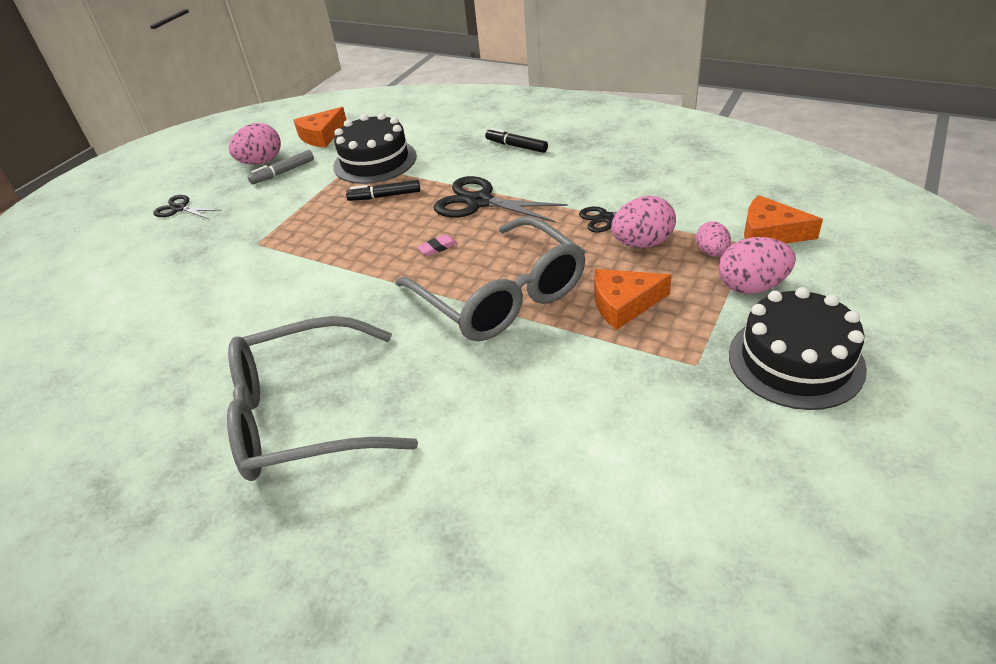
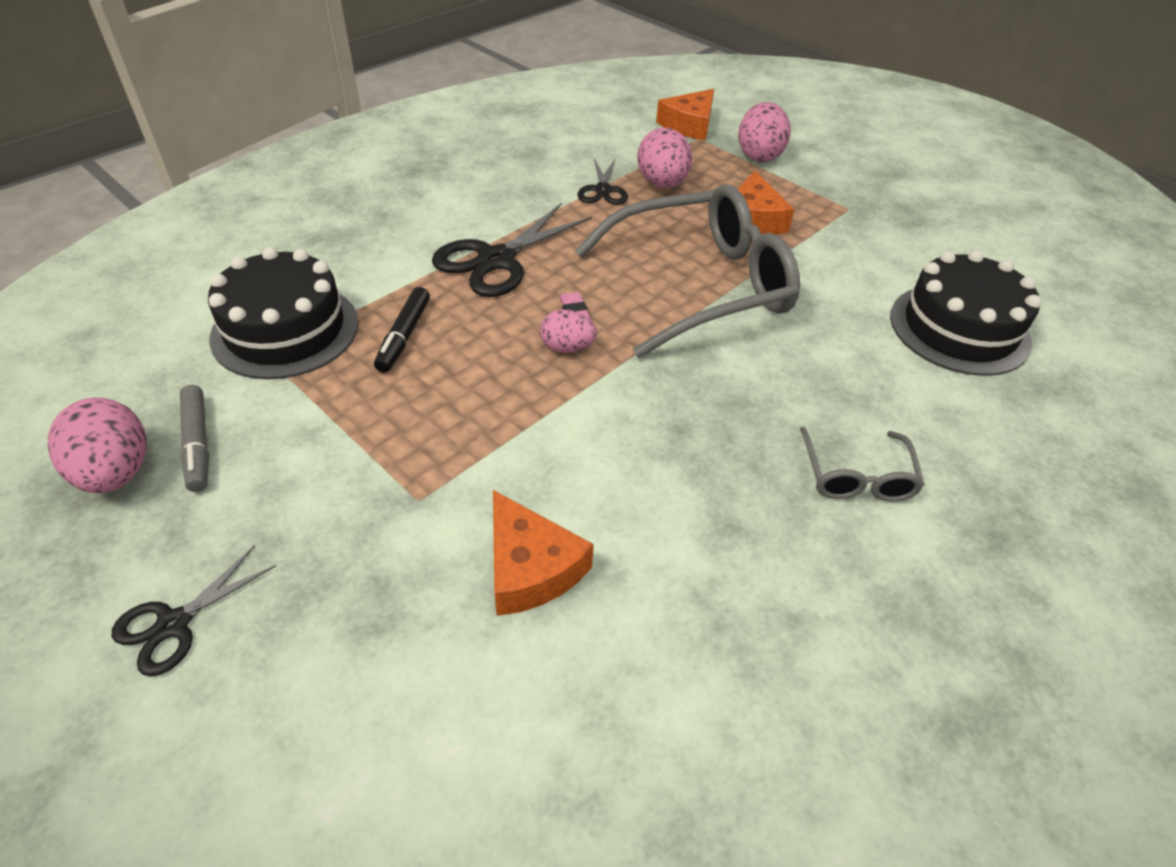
camera: 80 degrees left, 5 degrees up
(303, 415) = (856, 477): grey glasses -> grey glasses, size x0.46
(322, 136) = (113, 378): orange cheese -> orange cheese (530, 567)
(516, 146) = (388, 206): black marker -> none
(712, 252) = (700, 157): pink egg -> pink egg (567, 348)
(795, 361) = (858, 168): black cake -> black cake (959, 329)

